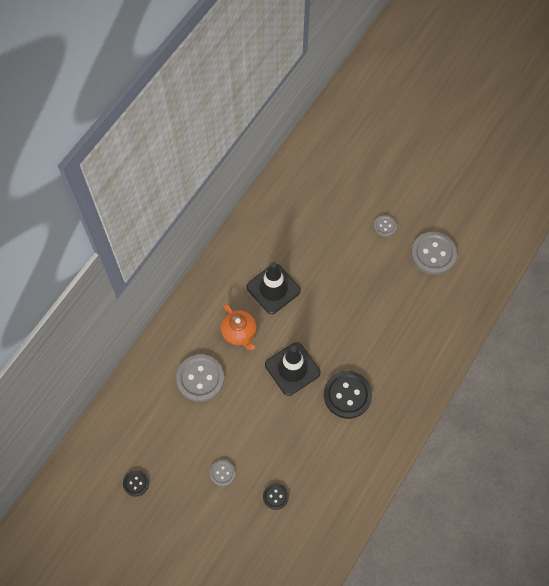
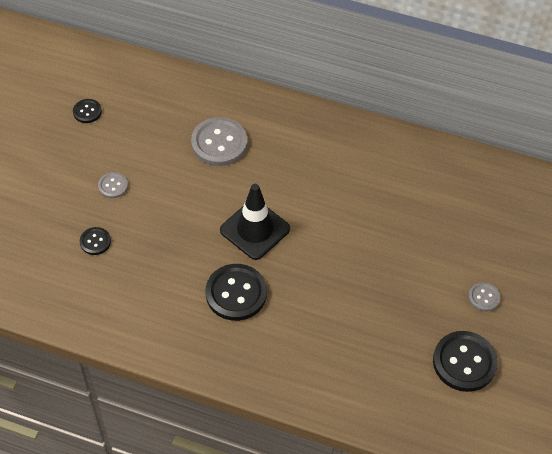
camera: 75 degrees right, 10 degrees down
(239, 333) = (285, 168): orange teapot -> none
(273, 289) = (352, 191): black traffic cone -> none
(433, 254) = (464, 362): grey button -> black button

